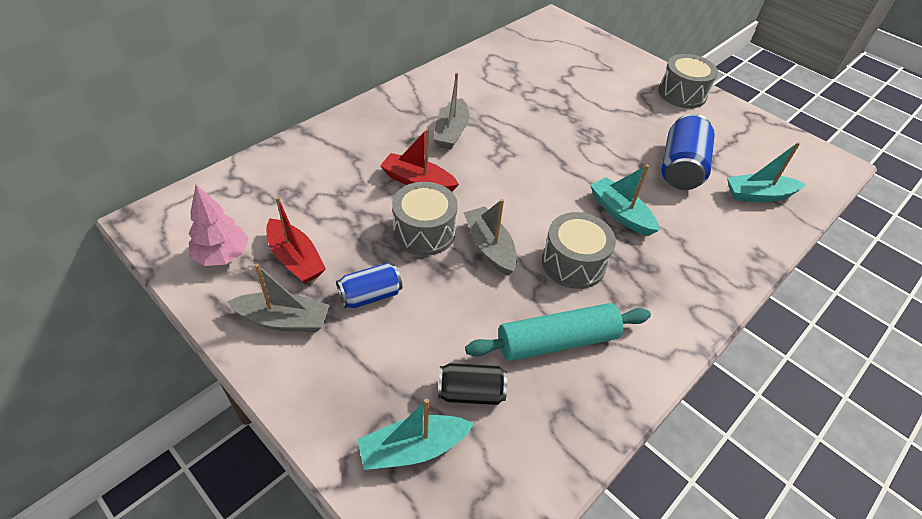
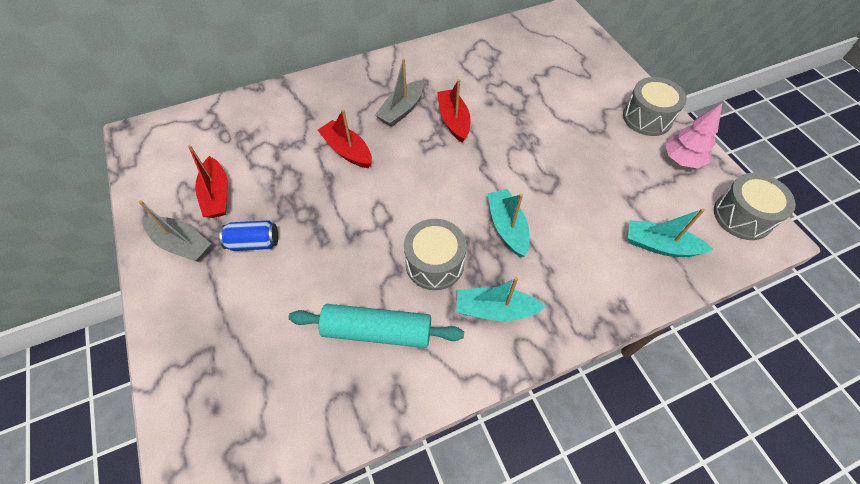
camera: 25 degrees right, 10 degrees up
(222, 256) = (169, 177): pink tree -> pink tree (682, 160)
(413, 449) = (213, 382): turquoise boat -> turquoise boat (495, 310)
(424, 232) = (326, 198): grey drum -> grey drum (742, 216)
(470, 393) = (282, 352): black can -> none
(489, 247) = (371, 227): grey boat -> none
(510, 131) = (453, 120): none -> red boat
(681, 168) = (595, 197): blue can -> none

